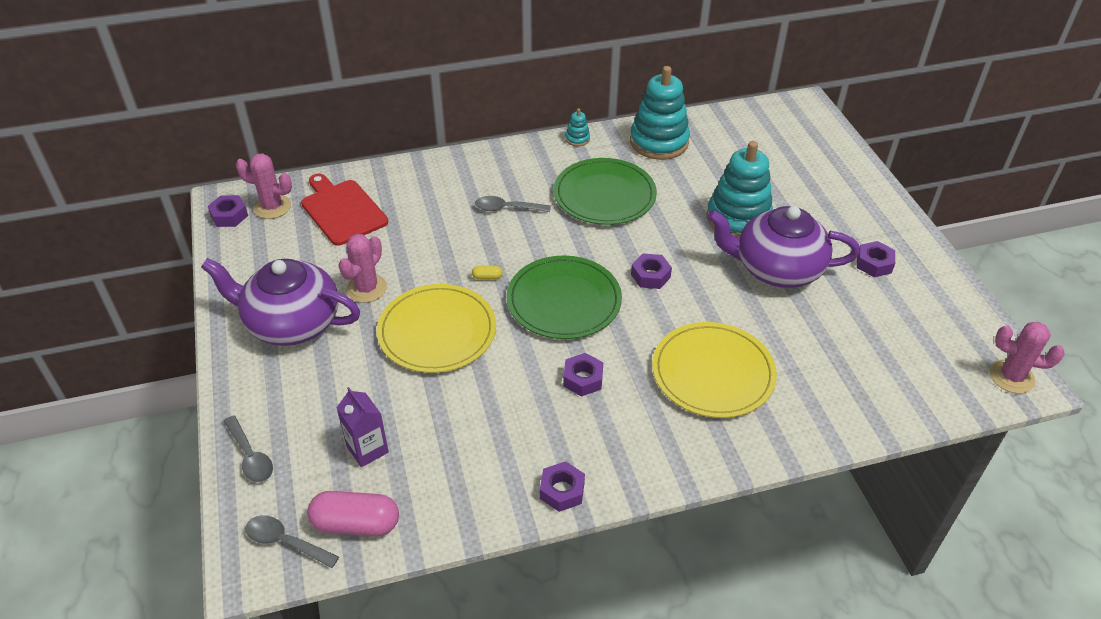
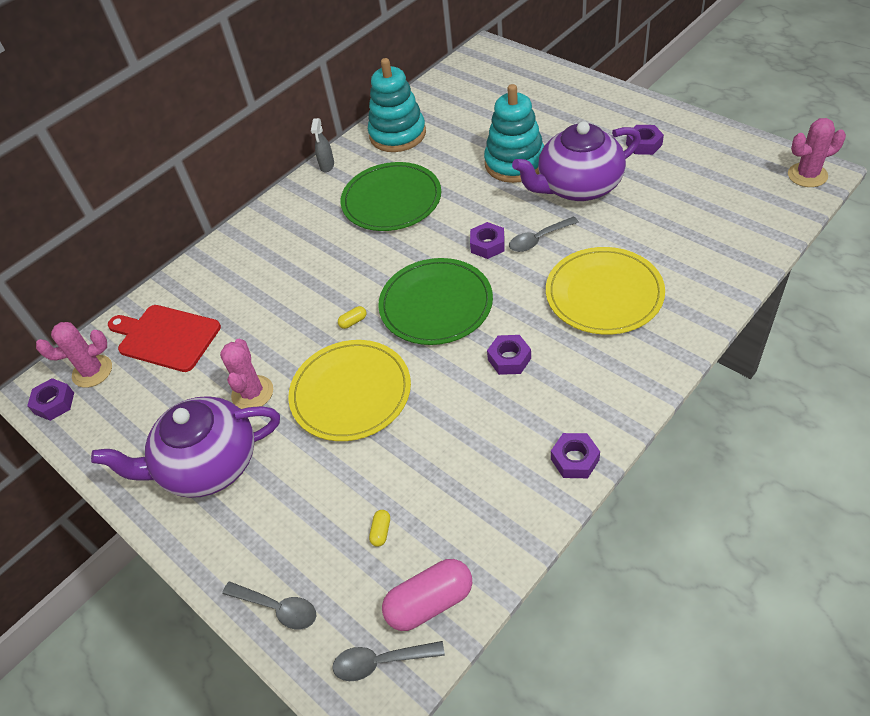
camera: 25 degrees left, 5 degrees up
(367, 449) = (381, 531): purple carton -> yellow capsule
(507, 208) = (318, 255): grey spoon -> grey spoon (538, 239)
(577, 139) = (327, 166): turquoise stacking toy -> grey spray bottle

